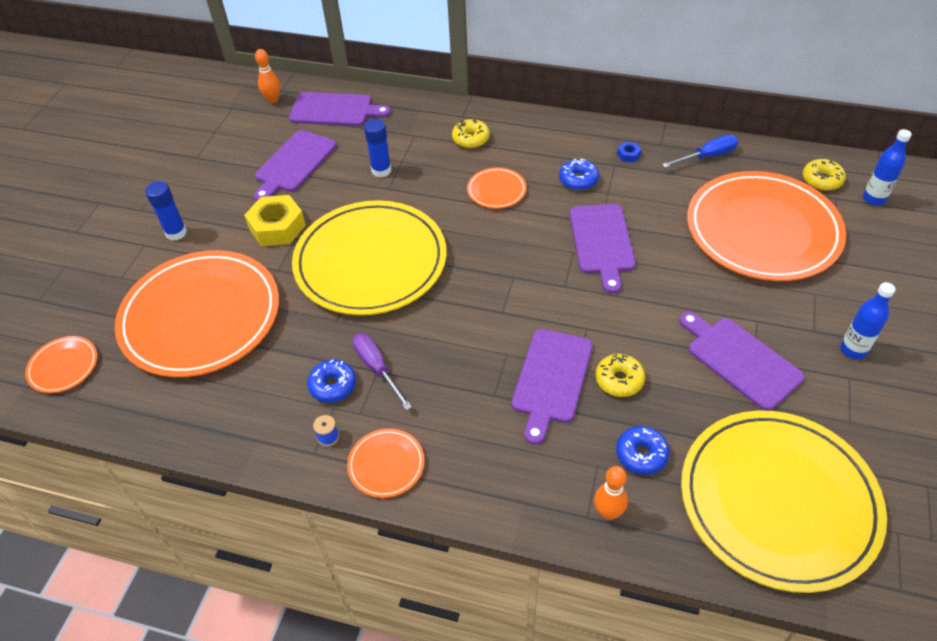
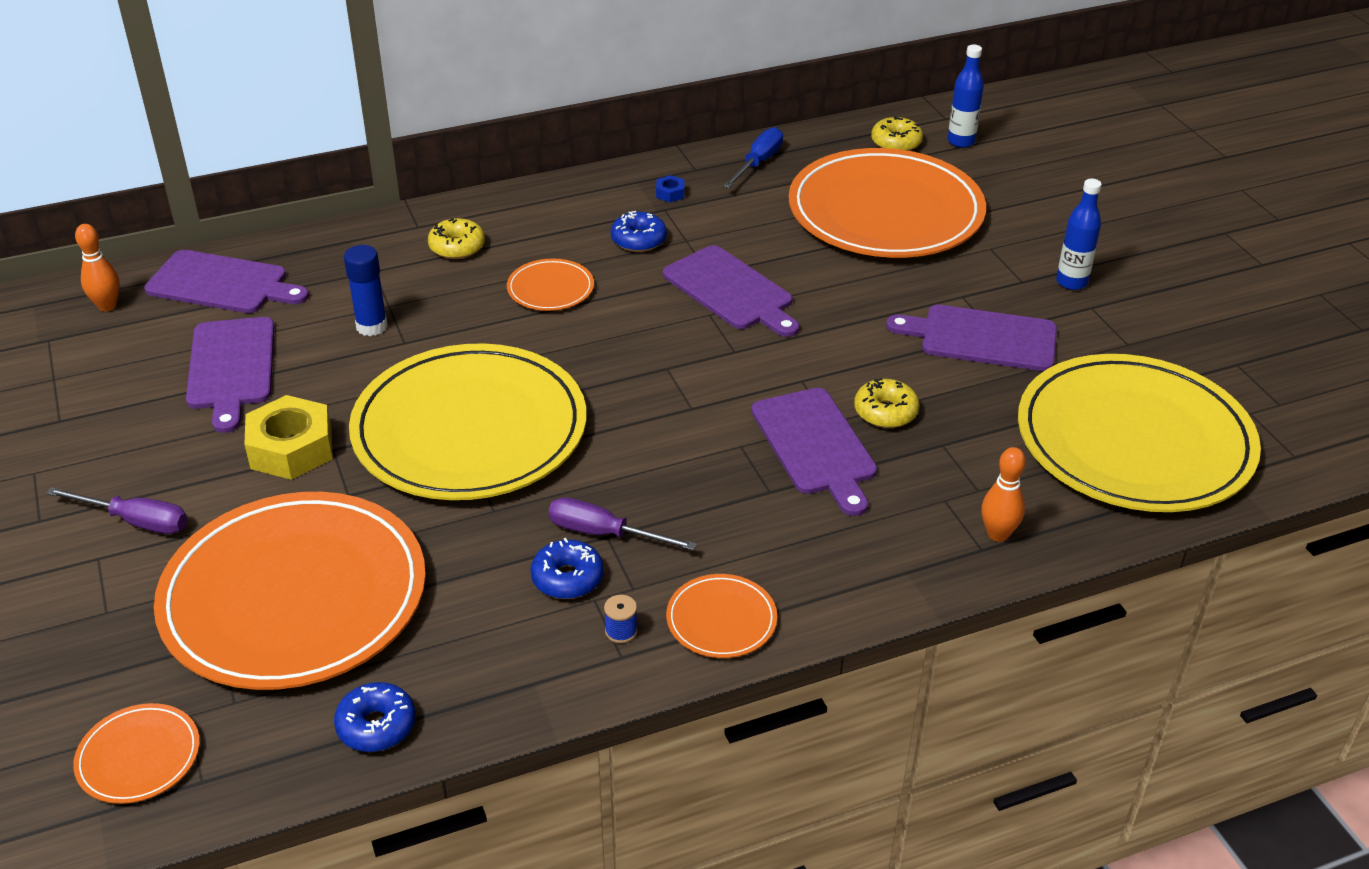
camera: 40 degrees left, 10 degrees down
(176, 233) = (136, 521): blue glue stick -> purple screwdriver
(334, 110) = (222, 284): purple cutting board -> purple cutting board turned 45 degrees clockwise
(641, 454) = (976, 467): blue donut -> blue donut (376, 726)

